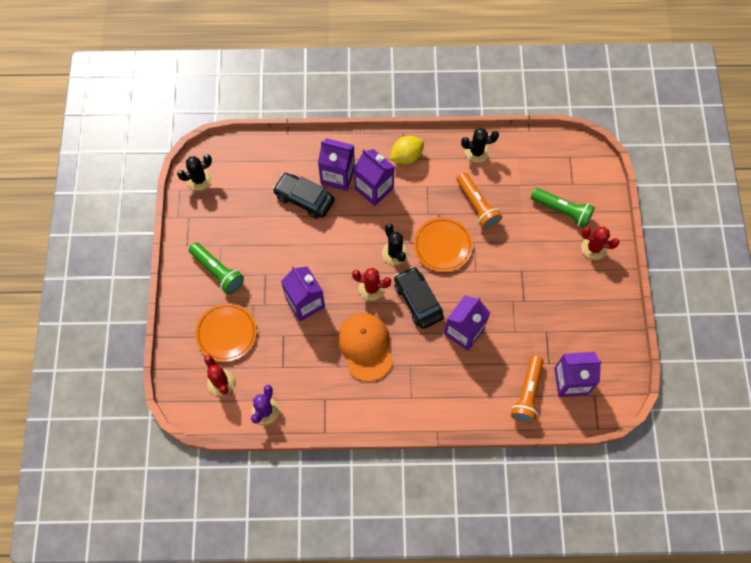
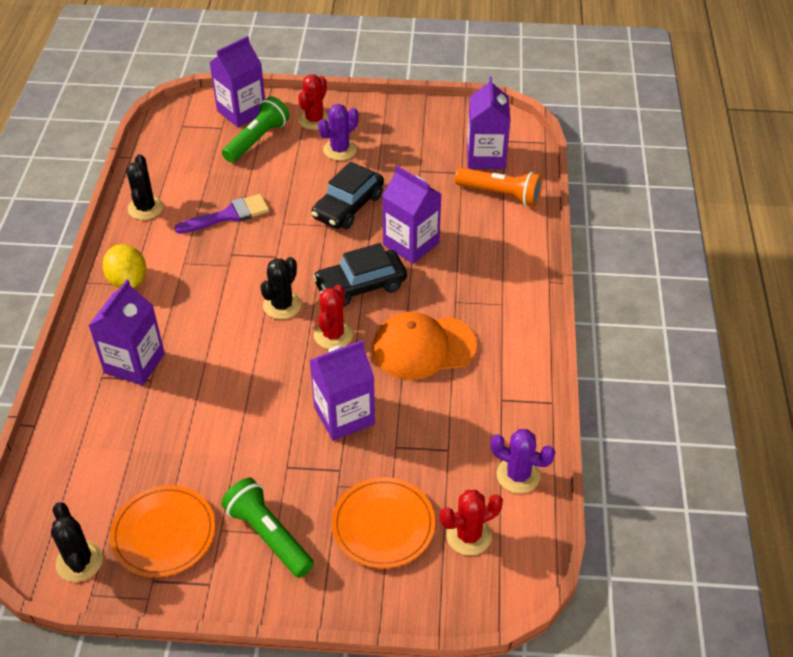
camera: 85 degrees left, 20 degrees down
(217, 271) = (268, 535): green flashlight -> green flashlight turned 90 degrees counterclockwise
(304, 199) = (163, 408): black car -> black car (348, 206)
(374, 188) = (170, 321): purple carton -> purple carton (241, 112)
(394, 253) = (282, 305): black cactus -> black cactus turned 45 degrees counterclockwise
(443, 246) = (281, 254): orange plate -> orange plate (163, 533)
(477, 206) = (229, 215): orange flashlight -> purple brush
(561, 271) = (340, 150): none -> purple cactus

